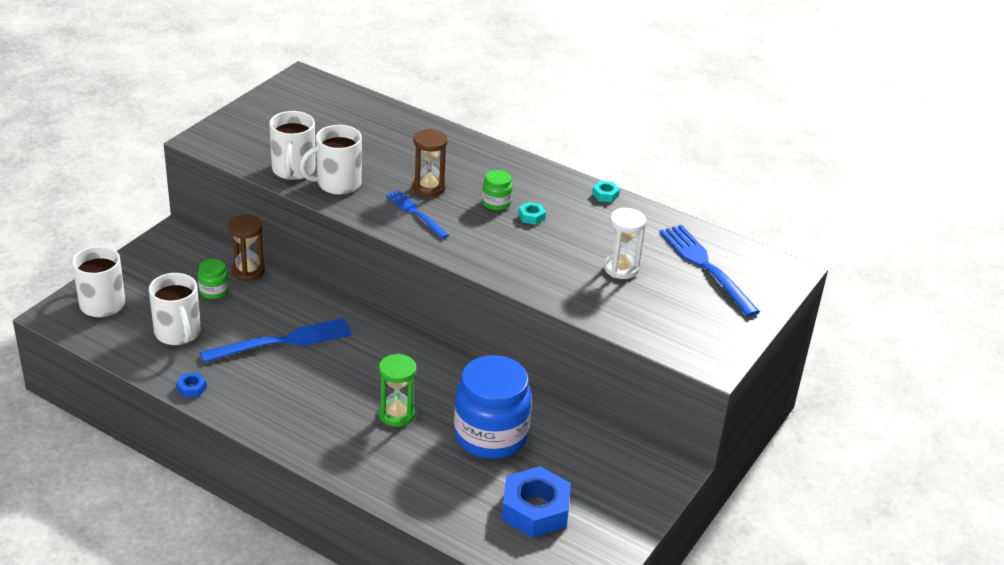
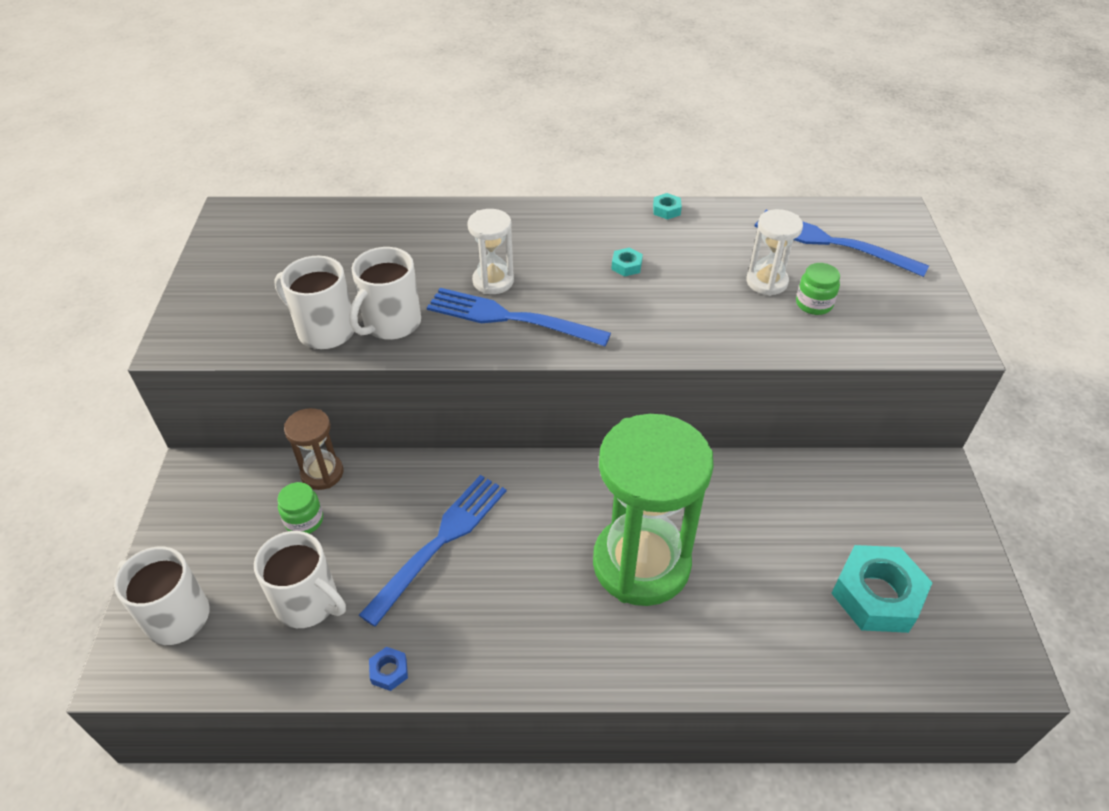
camera: 30 degrees left, 10 degrees up
(293, 170) = (324, 330): white mug -> white mug turned 150 degrees clockwise
(396, 414) = (641, 563): green hourglass -> green hourglass, size x2.12
(415, 213) = (509, 318): blue fork -> blue fork, size x1.61
(429, 187) = (493, 281): brown hourglass -> white hourglass
(490, 436) = (752, 532): blue jar -> none
(496, 203) = (578, 267): green jar -> green jar (814, 304)
(535, 509) = (877, 595): blue nut -> turquoise nut

